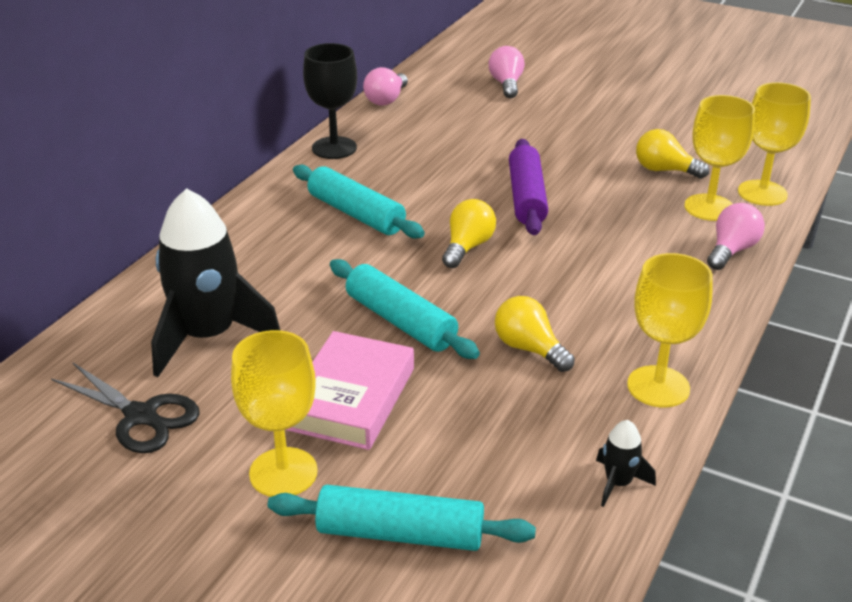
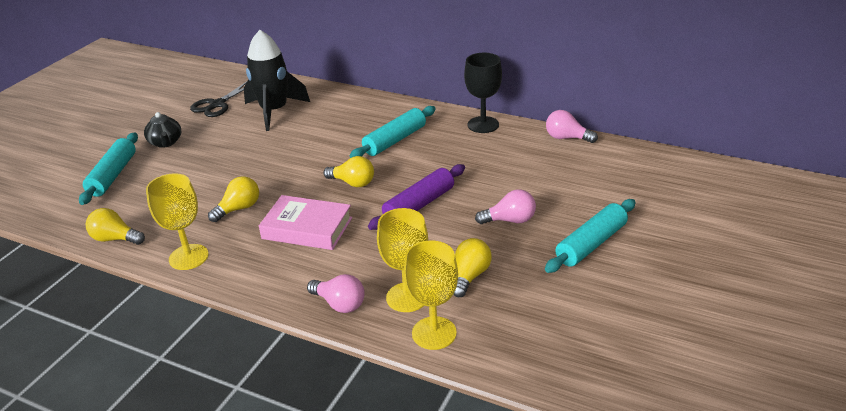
camera: 90 degrees right, 0 degrees up
(283, 472) = (165, 142): yellow goblet -> black teapot
(351, 398) = (212, 155): pink book -> pink book (307, 228)
(400, 321) = (275, 164): turquoise rolling pin -> turquoise rolling pin (591, 244)
(506, 84) = (617, 191): pink light bulb -> pink light bulb (510, 220)
(526, 197) = (419, 205): purple rolling pin -> purple rolling pin turned 45 degrees counterclockwise
(618, 483) = (115, 239): black rocket -> yellow light bulb

